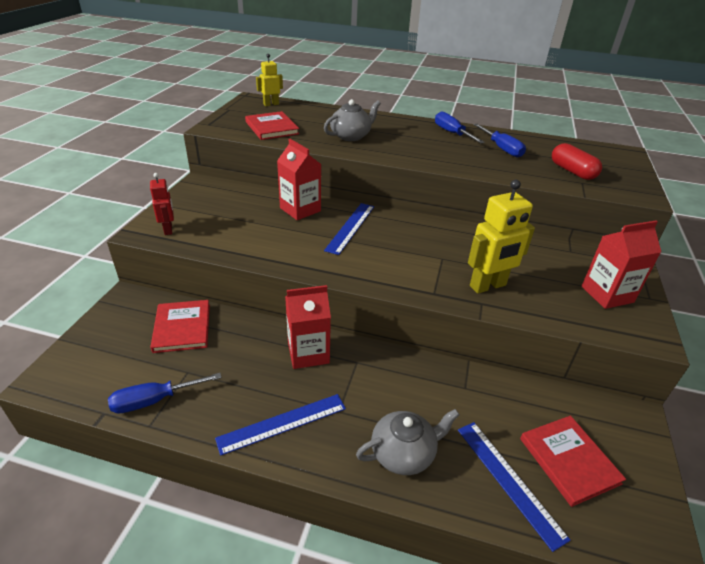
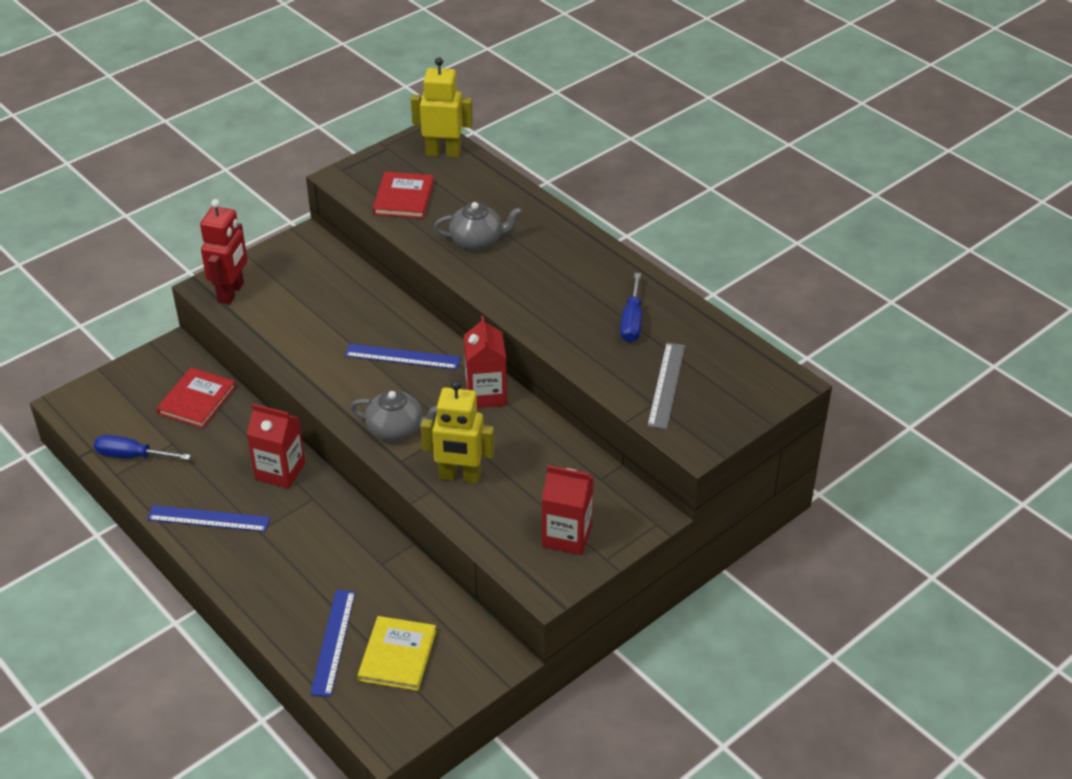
camera: 35 degrees right, 5 degrees up
(168, 229) = (231, 292): red robot -> red robot, size x1.69
(271, 104) = (443, 152): yellow robot -> yellow robot, size x1.69
(300, 209) = (375, 314): red carton -> red carton (486, 394)
(350, 227) = (402, 357): blue ruler -> blue ruler turned 45 degrees clockwise
(404, 453) = (276, 584): grey teapot -> grey teapot (397, 429)
(452, 133) = (605, 276): blue screwdriver -> none
(569, 461) = (397, 655): red book -> yellow book
(572, 171) = (666, 385): red capsule -> grey ruler

